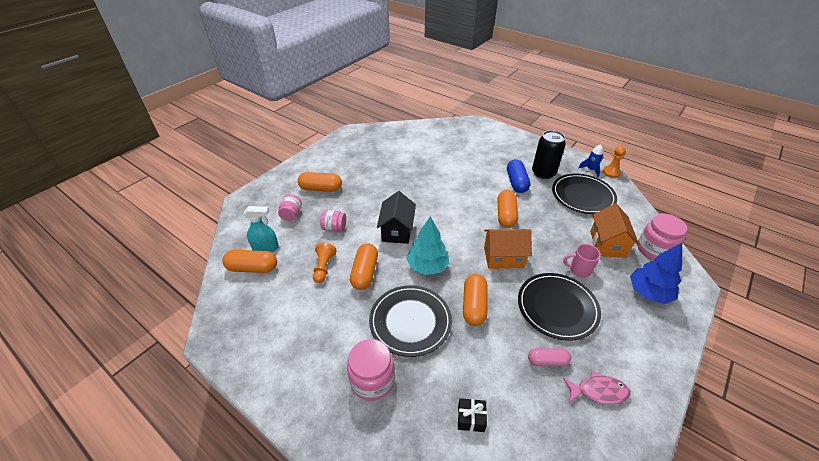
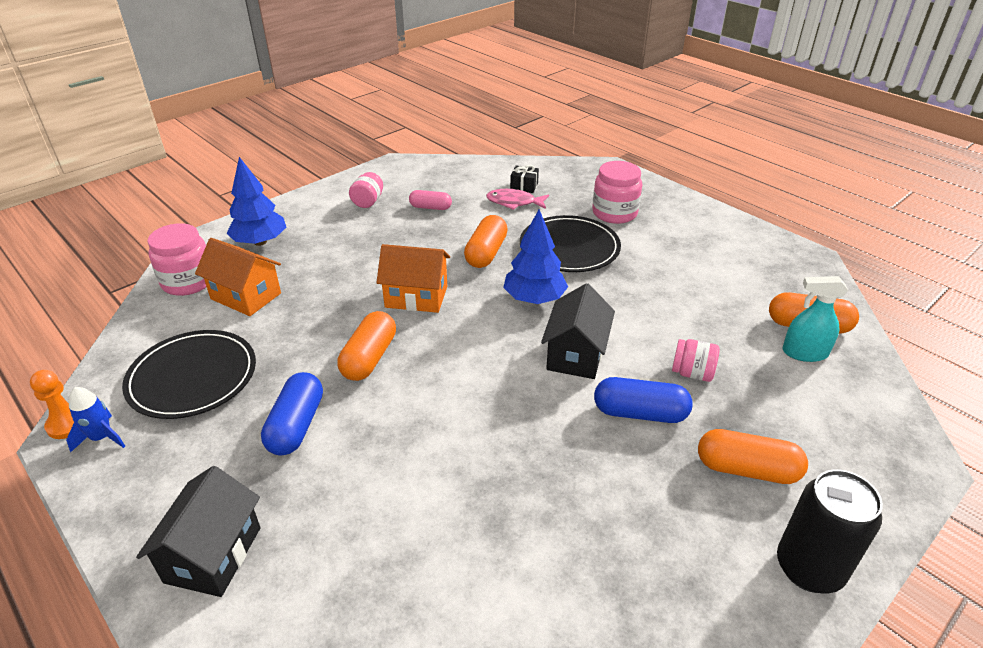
camera: 170 degrees left, 5 degrees down
(291, 214) = (787, 410): pink jar -> pink jar (368, 202)
(324, 267) = (694, 314): orange pawn -> none
(364, 205) = (640, 413): none -> blue capsule
(364, 273) = (629, 301): orange capsule -> none
(427, 266) = (534, 299): turquoise tree -> blue tree
(511, 145) = (213, 554): none -> black house
(543, 173) = (216, 443): black can -> black can (809, 568)
(557, 307) = (385, 241): black plate -> none
(579, 270) = (321, 272): pink mug -> none
(598, 391) = (397, 188): pink fish -> pink fish (514, 202)
(607, 244) = (246, 296): orange house -> orange house turned 75 degrees counterclockwise

